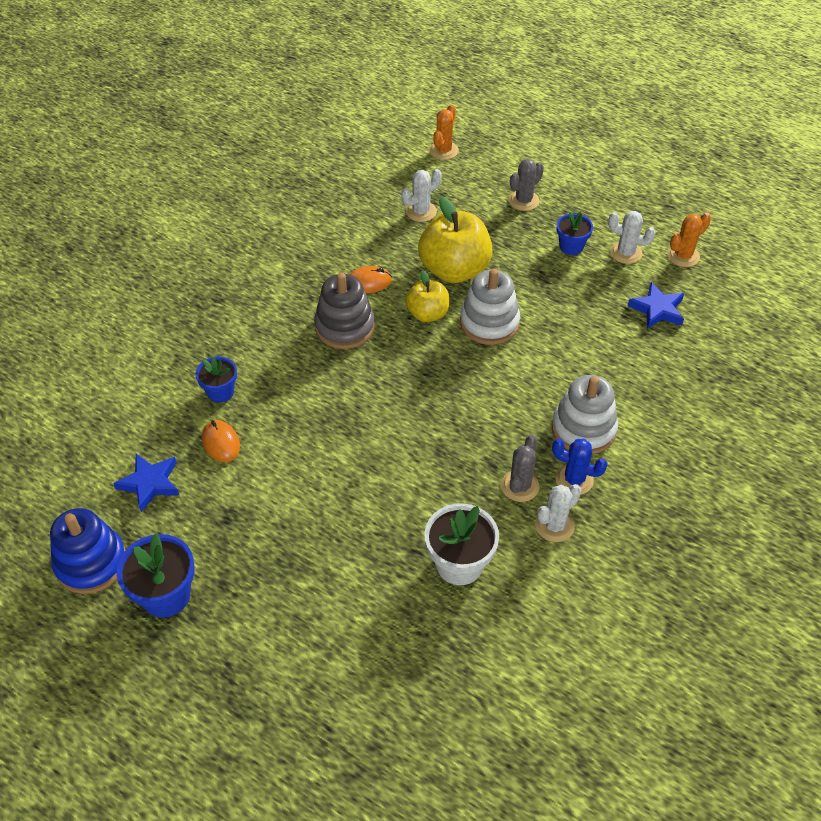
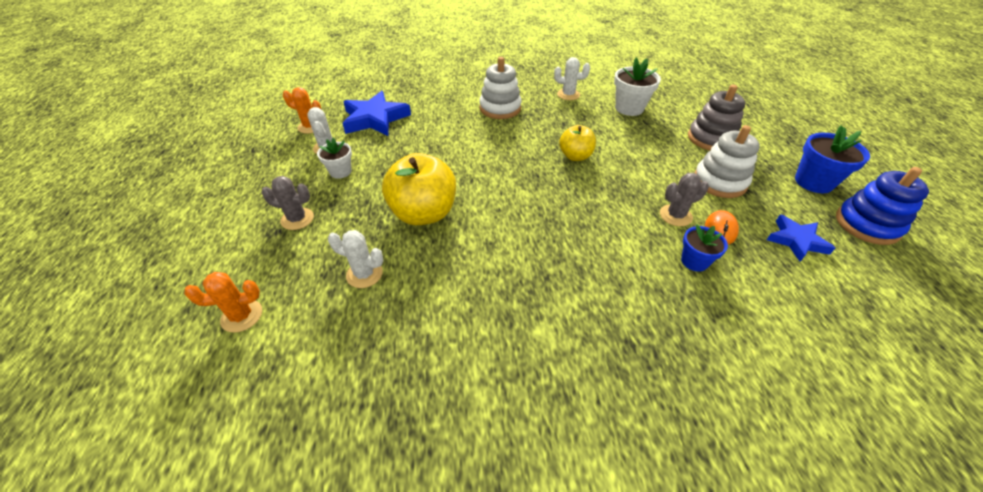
camera: 130 degrees left, 5 degrees down
(345, 327) = (550, 236): grey stacking toy -> grey stacking toy (711, 138)
(368, 282) = (489, 253): orange mouse -> none
(427, 314) = (485, 202): yellow apple -> yellow apple (575, 156)
(489, 323) = (460, 172): white stacking toy -> white stacking toy (719, 182)
(520, 486) = (562, 111): grey cactus -> grey cactus (675, 215)
(571, 246) = (340, 172): blue flower pot -> white flower pot
(574, 479) = (535, 99): blue cactus -> none
(657, 309) = (375, 119): blue star -> blue star, size x1.63

